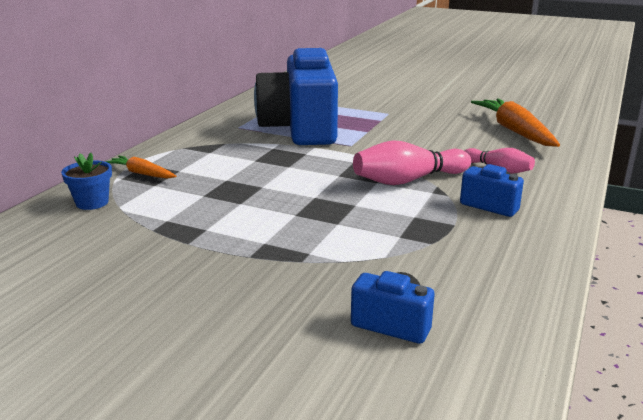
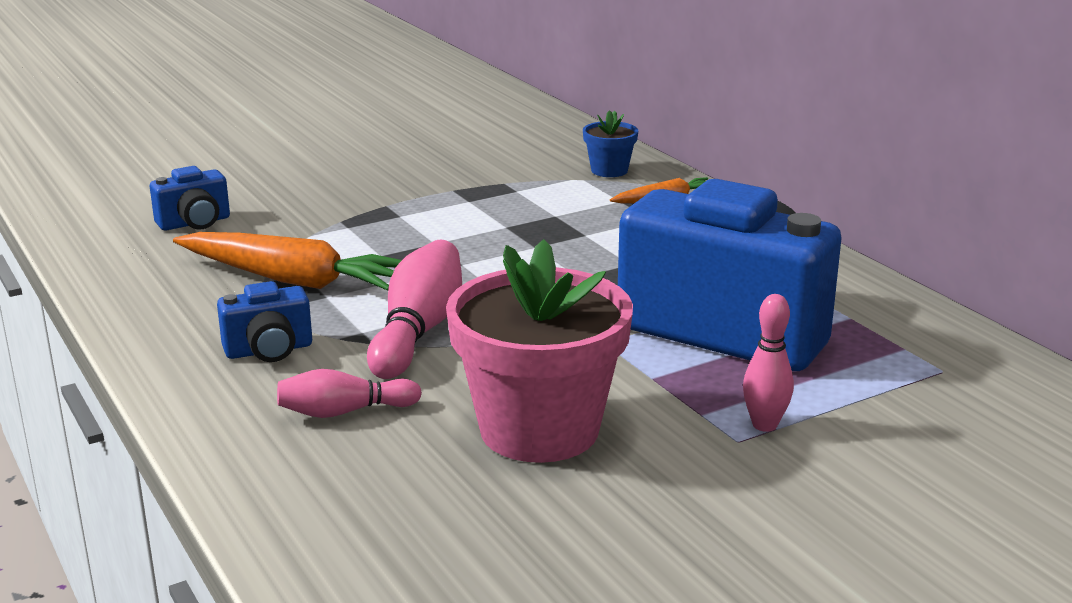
camera: 125 degrees right, 0 degrees up
(371, 112) = (764, 425): none -> pink bowling pin
(439, 137) = (539, 430): none -> pink flower pot
(514, 131) = (463, 529): orange carrot -> orange carrot (293, 280)

